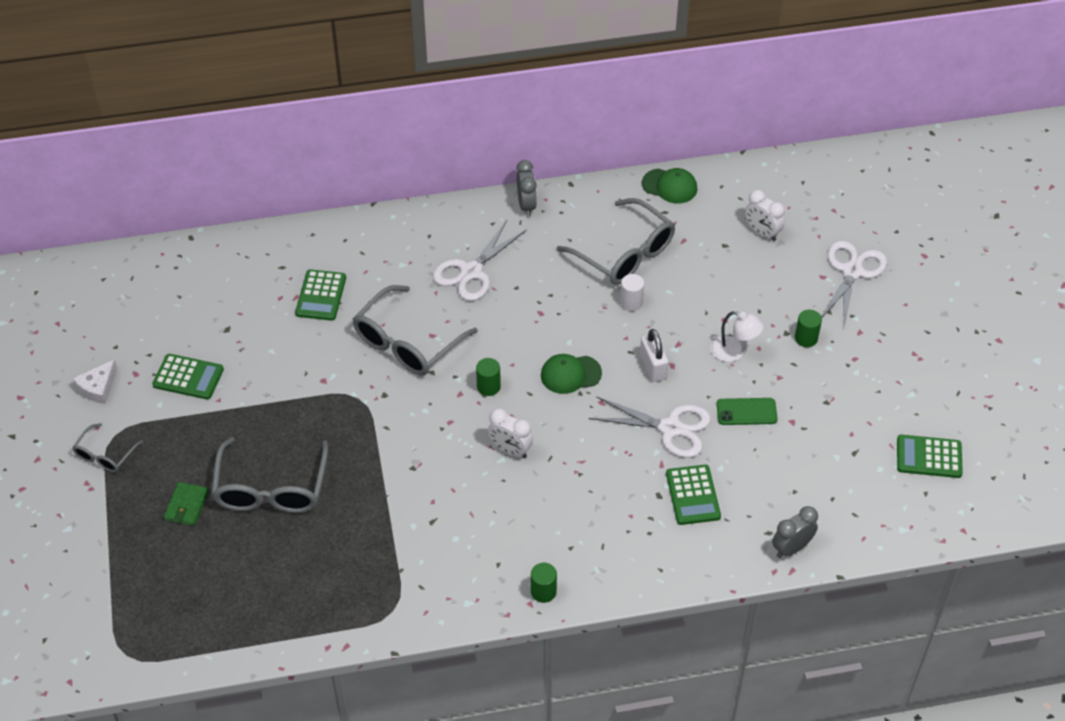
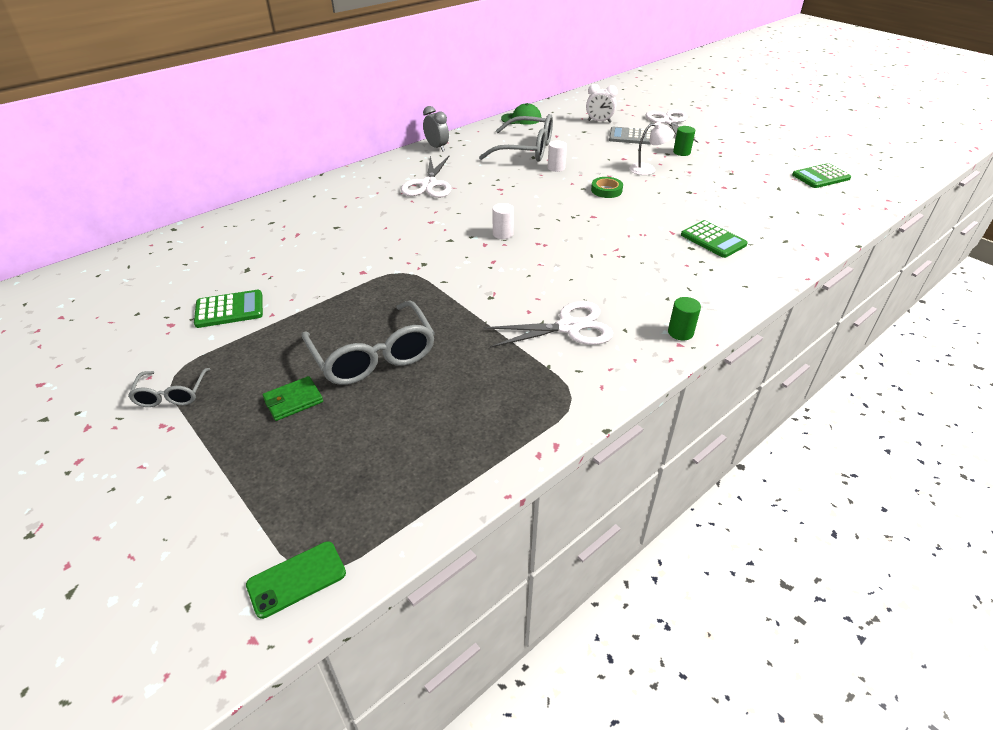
camera: 30 degrees left, 10 degrees down
(98, 387) = (133, 347): white cheese -> none
(186, 505) = (293, 400): green wallet -> green wallet turned 75 degrees clockwise
(321, 296) = (318, 227): green calculator -> none
(408, 342) = (415, 230): grey glasses -> none
(488, 387) = (503, 234): green cylinder -> white cylinder
(510, 450) = (557, 261): white clock -> none
(570, 374) = (555, 210): green cap -> none
(653, 367) = (606, 190): white padlock -> green tape
(670, 428) = (654, 213): white scissors -> white scissors (569, 327)
(746, 412) = (691, 191): green phone -> green phone (296, 579)
(773, 281) = (631, 137): none -> grey calculator
(791, 548) = (810, 243): grey clock -> none

